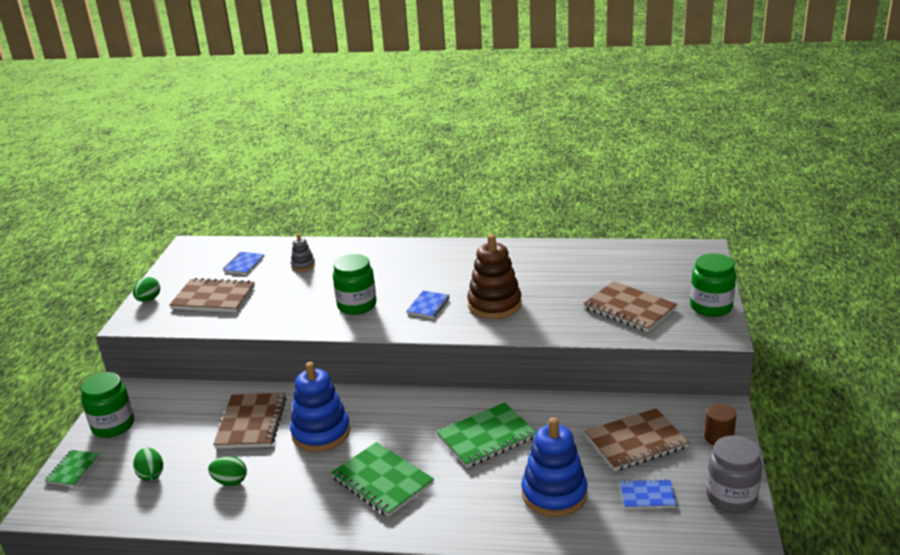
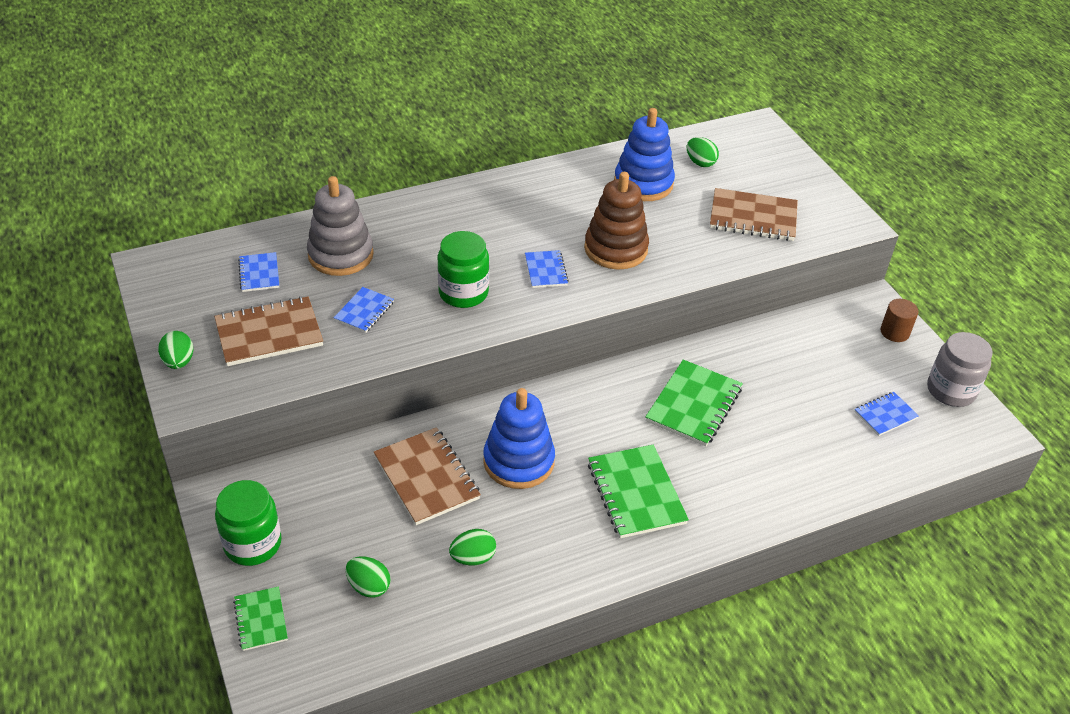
camera: 35 degrees left, 15 degrees up
(282, 300) = (364, 311): none -> blue notebook
(303, 265) = (341, 255): grey stacking toy -> grey stacking toy, size x2.04
(382, 481) = (636, 493): green notebook -> green notebook turned 60 degrees clockwise
(554, 494) = (807, 444): blue stacking toy -> blue stacking toy (643, 183)
(623, 264) = (700, 163): none -> green egg
(635, 442) = (831, 362): brown notebook -> none
(711, 307) = (823, 194): green jar -> none

